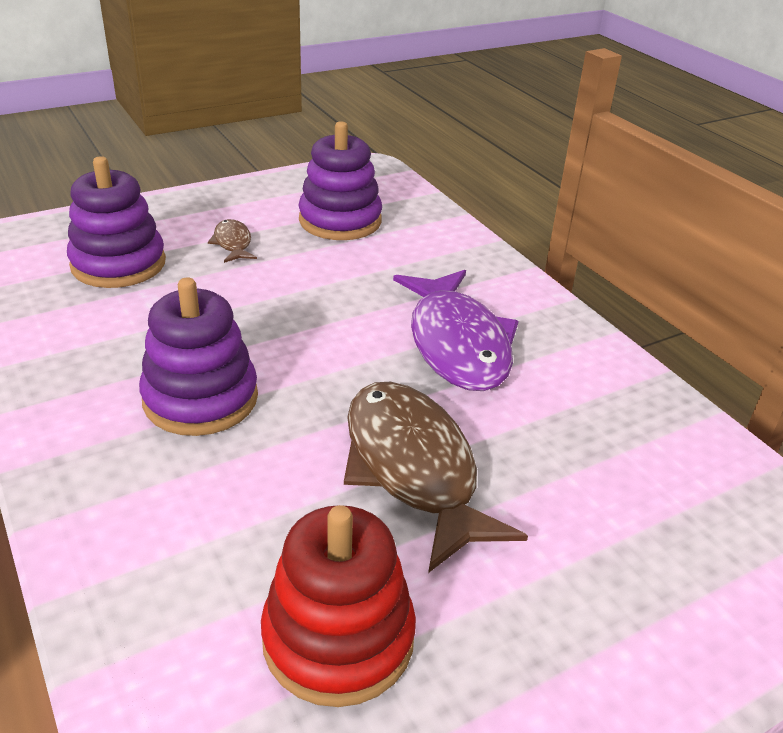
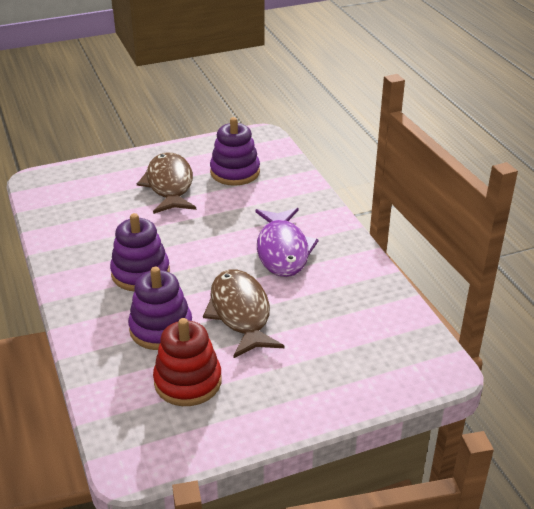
camera: 10 degrees right, 0 degrees up
(118, 264) = (104, 196): purple stacking toy -> purple stacking toy (161, 328)
(233, 243) = (169, 185): brown fish -> brown fish, size x2.22

